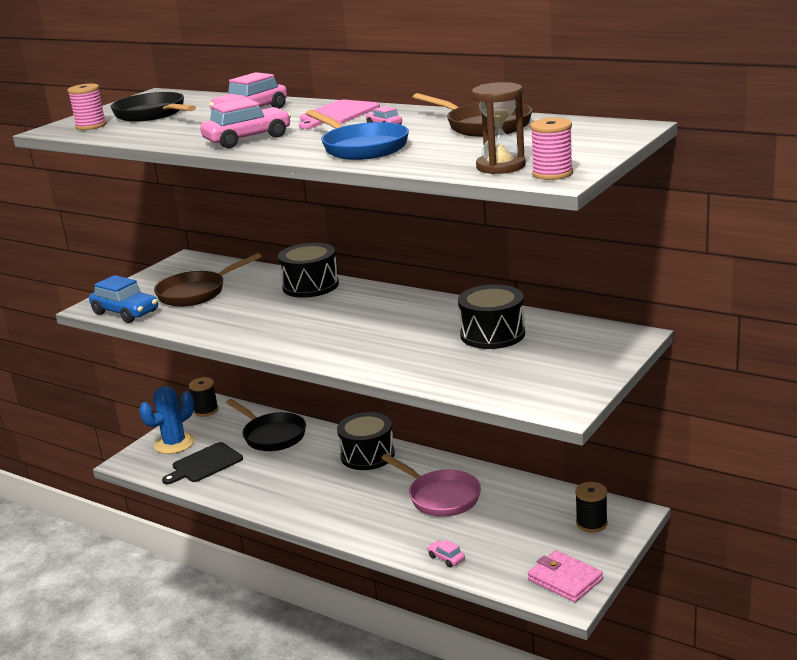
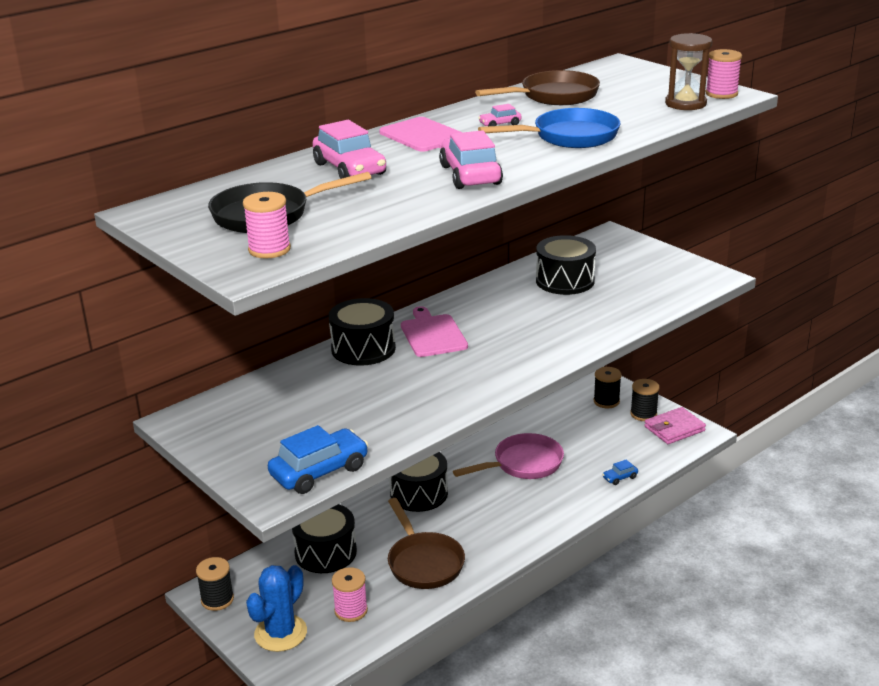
camera: 75 degrees left, 5 degrees up
(174, 443) = (280, 633): blue cactus -> blue cactus turned 60 degrees clockwise
(196, 293) = (307, 419): brown pan -> brown pan (423, 562)
(205, 464) = (351, 610): black cutting board -> pink spool
(272, 435) = (325, 552): black pan -> black drum
(347, 303) = (432, 334): none -> pink cutting board
(446, 558) = (620, 477): pink car -> blue car
(582, 553) = (643, 414): none -> black spool

